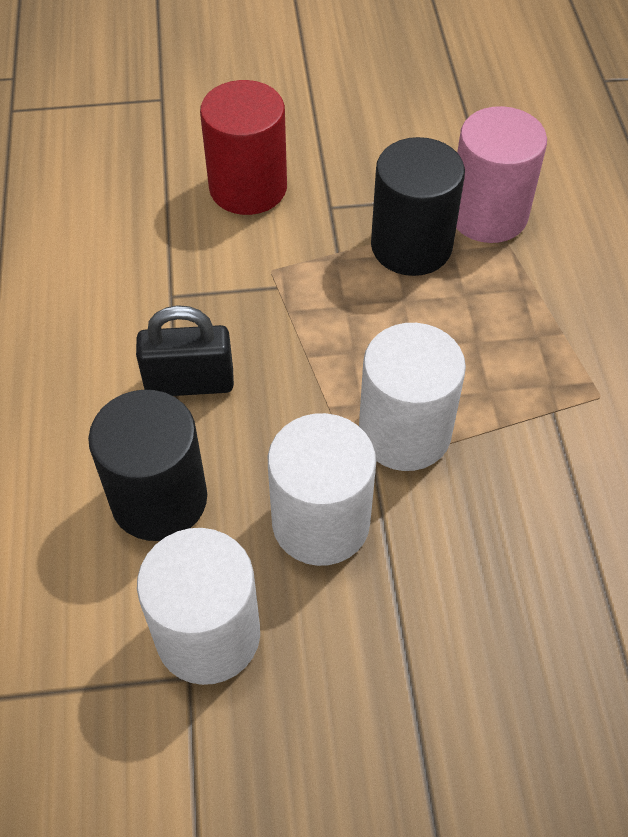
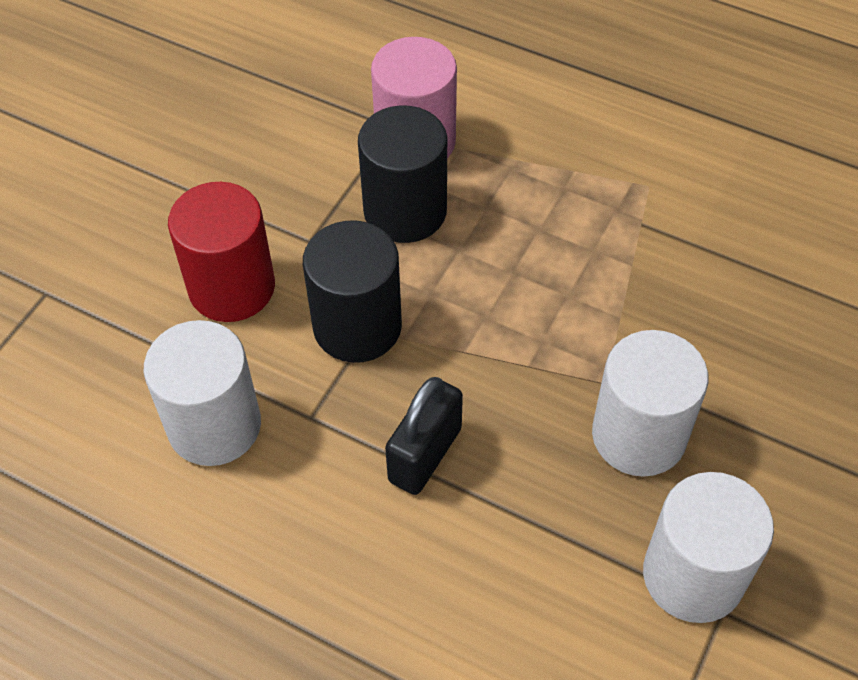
camera: 55 degrees left, 0 degrees up
(159, 499) = (534, 544): black cylinder -> black cylinder (357, 326)
(404, 432) = (592, 328): white cylinder -> white cylinder (214, 426)

